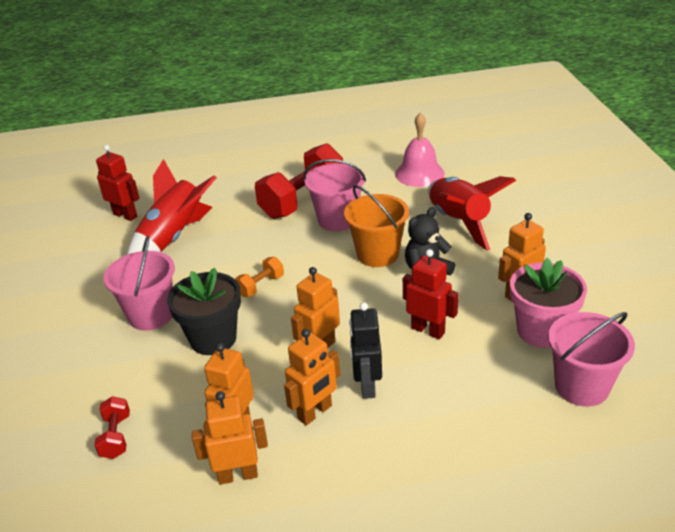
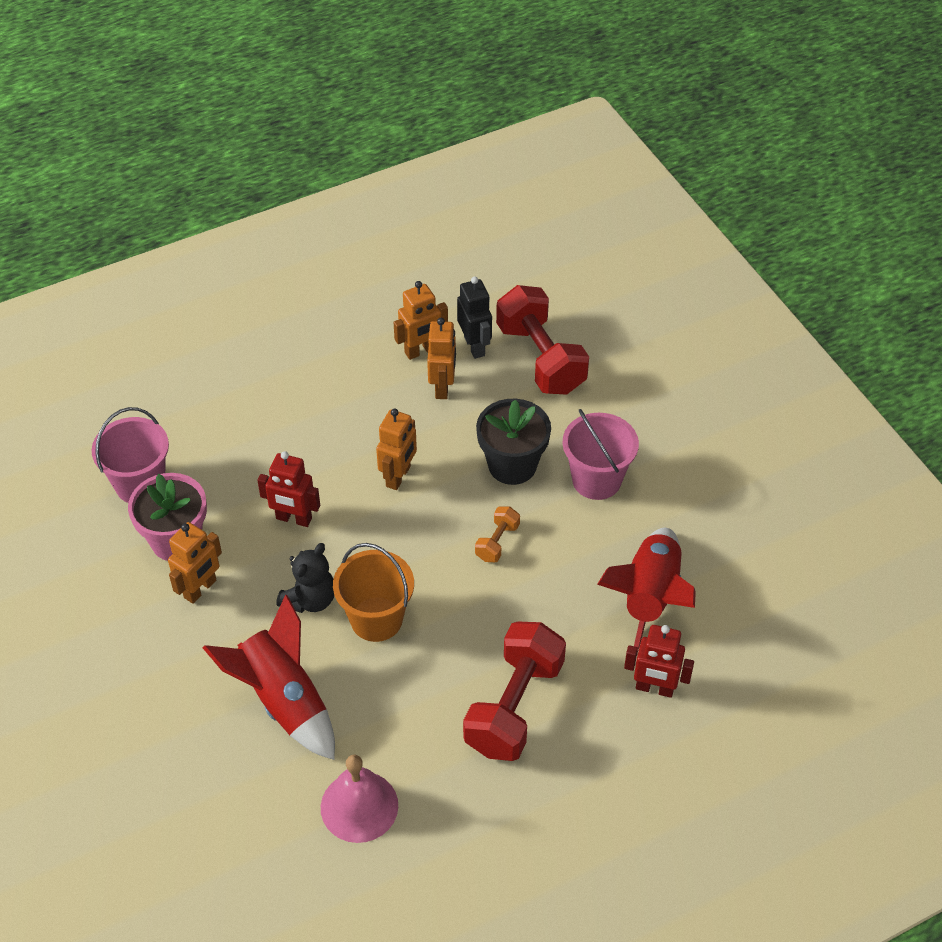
camera: 160 degrees right, 15 degrees up
(116, 437) = (540, 358): red dumbbell -> red dumbbell, size x2.18
(125, 215) = (746, 626): red robot -> red robot (654, 688)
(315, 412) = (378, 412): orange robot -> none
(337, 220) = (449, 673): pink bucket -> none
(367, 385) = (339, 446): black robot -> black robot (474, 346)

